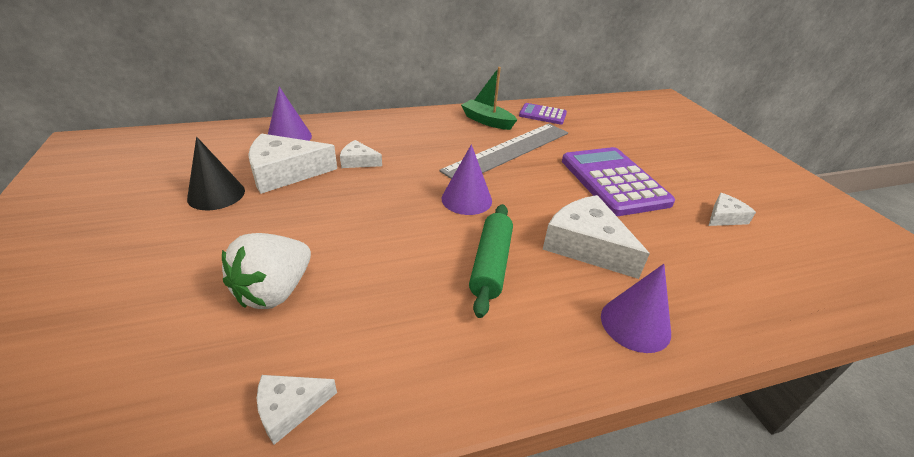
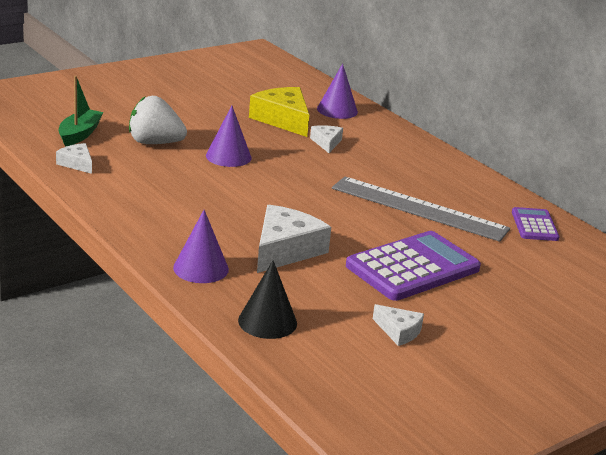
camera: 70 degrees right, 10 degrees down
(216, 194) = (235, 104): black cone -> black cone (267, 321)
(285, 172) = (283, 119): white cheese -> yellow cheese
(466, 199) = (310, 194): purple cone -> purple cone (228, 156)
(487, 121) = (475, 193): green boat -> green boat (79, 134)
(491, 264) = (230, 210): green rolling pin -> none

